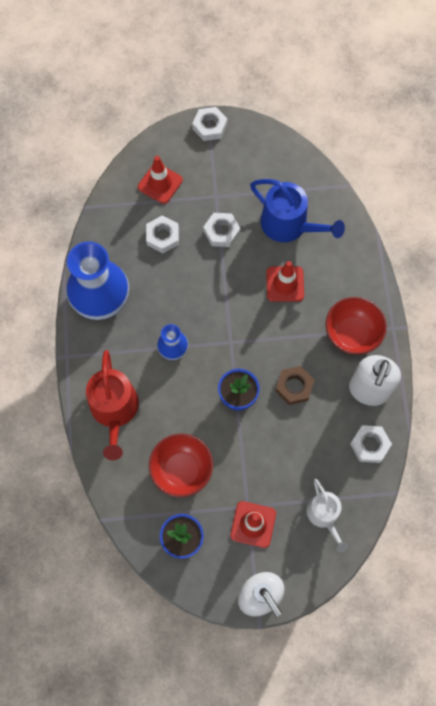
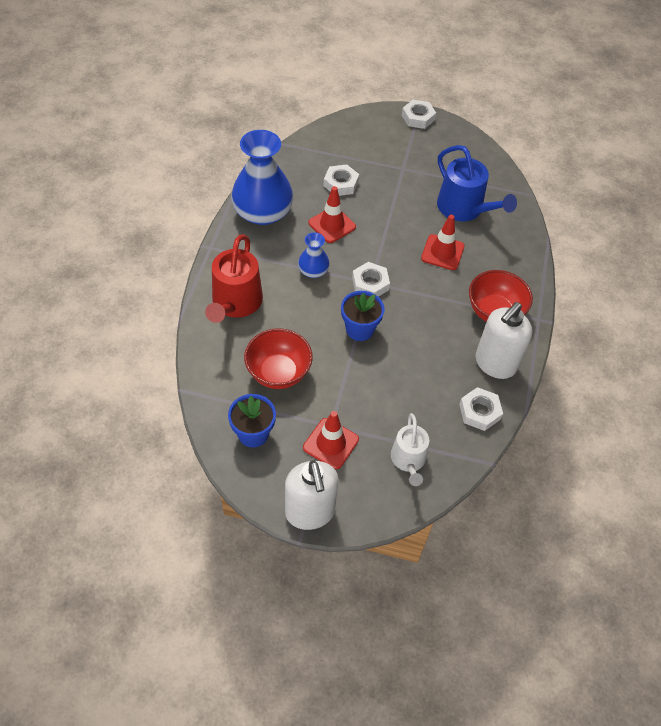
camera: 15 degrees right, 15 degrees down
(160, 183) = (355, 145): red traffic cone -> red traffic cone (332, 225)
(221, 232) = (397, 196): white nut -> white nut (370, 284)
(294, 386) = (420, 337): brown nut -> none

